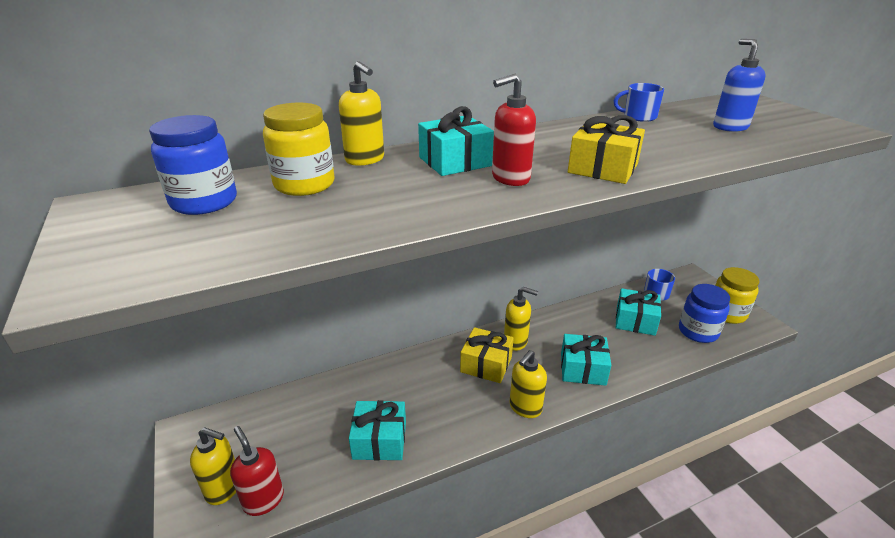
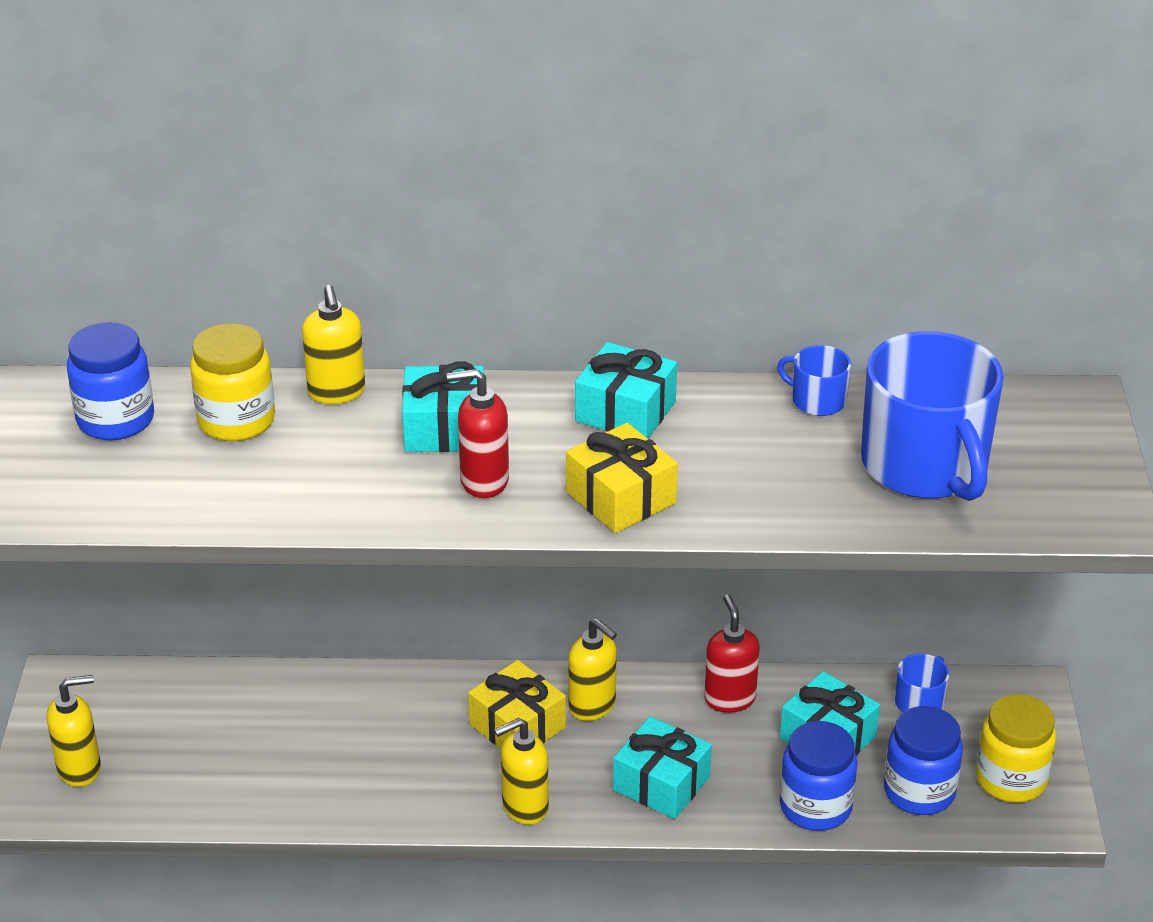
camera: 25 degrees right, 5 degrees up
(224, 489) = (80, 769): yellow soap dispenser -> yellow soap dispenser turned 60 degrees counterclockwise
(263, 500) = (119, 798): red soap dispenser -> red soap dispenser (729, 699)
(379, 440) = (296, 779): turquoise gift -> turquoise gift (625, 411)
(663, 355) = (815, 807): none -> blue jar
(730, 127) = (926, 465): blue soap dispenser -> blue mug

